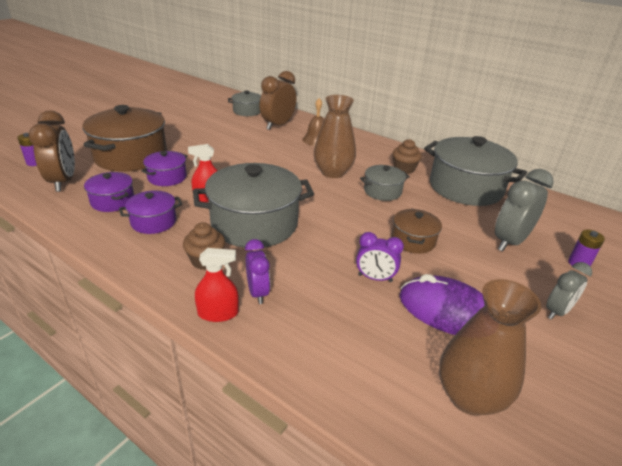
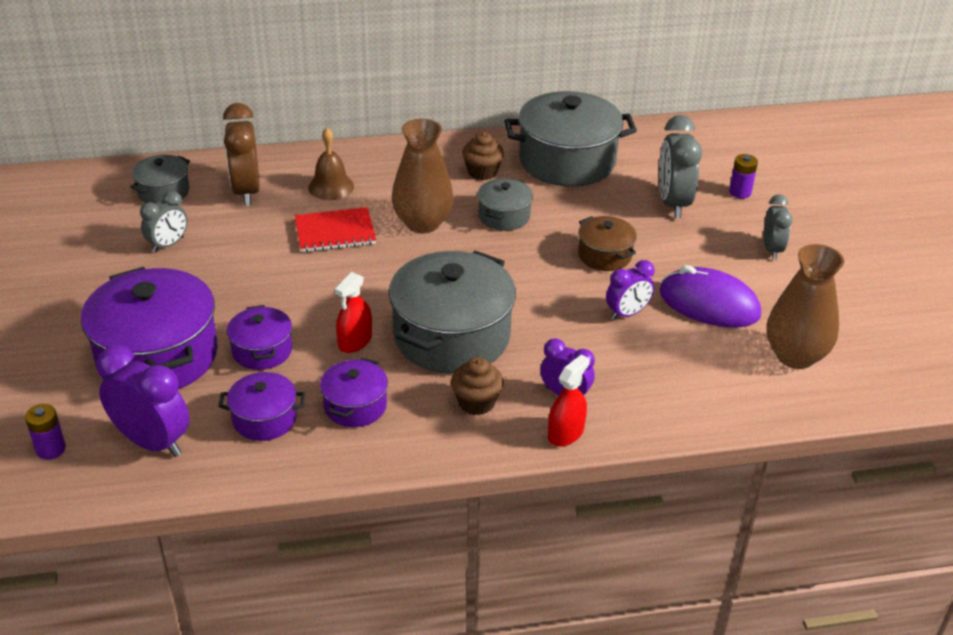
camera: 45 degrees left, 5 degrees up
(63, 182) = (152, 442): brown clock -> purple clock
(131, 156) = (157, 356): brown pot -> purple pot
(213, 126) = (168, 245): none -> grey clock
(285, 155) = (335, 232): none -> red notebook
(446, 311) = (709, 304): purple mouse -> purple mouse turned 45 degrees clockwise

